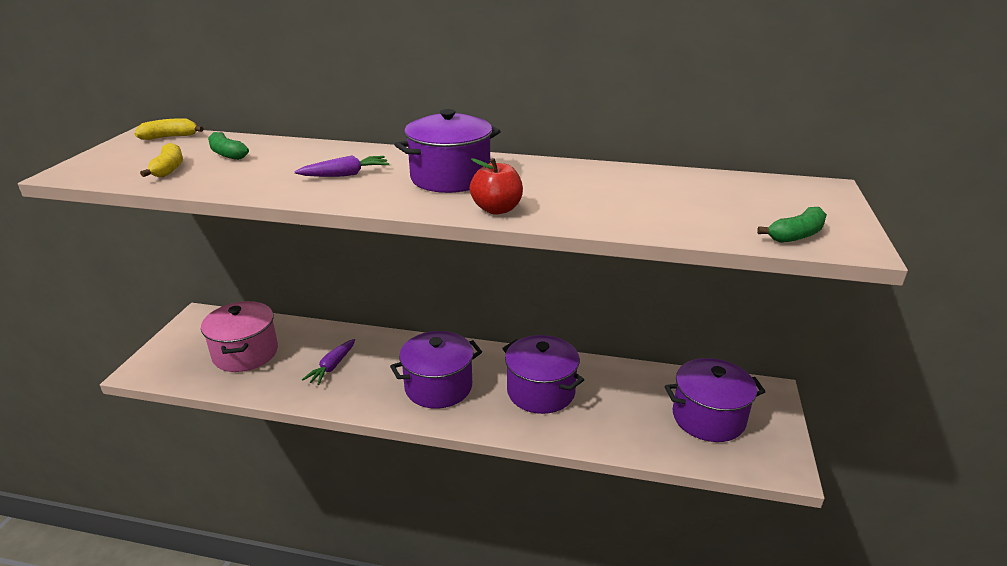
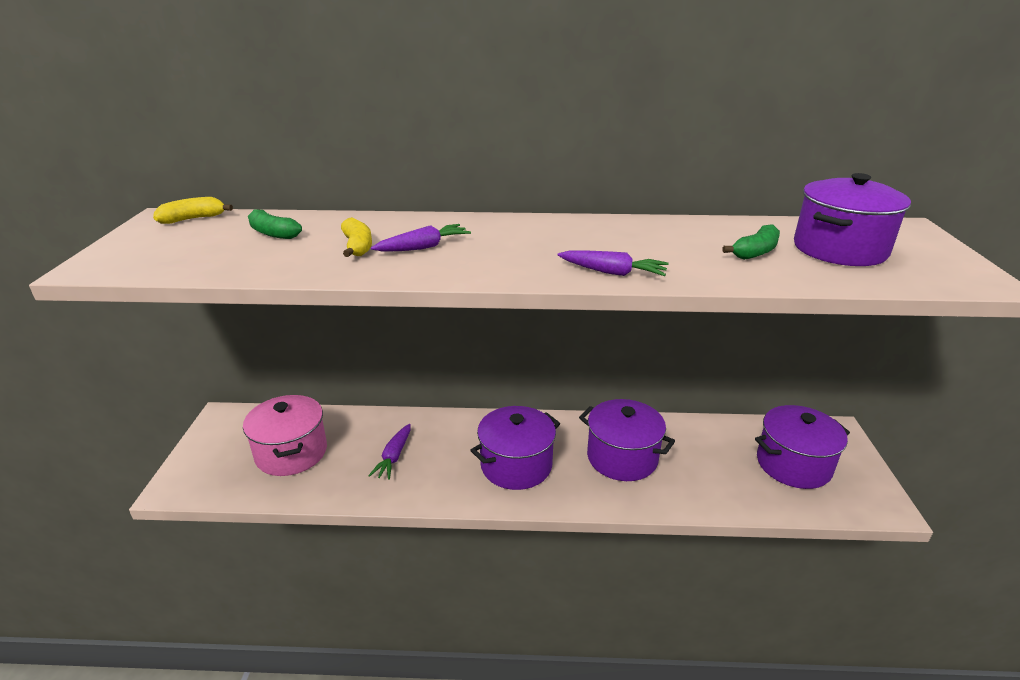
camera: 10 degrees left, 0 degrees up
(169, 169) = (213, 254): yellow banana -> yellow banana (357, 246)
(450, 178) = (539, 243): purple pot -> purple pot (839, 249)
(497, 209) = (613, 272): red apple -> purple carrot
(796, 235) = (923, 276): green banana -> green banana (755, 252)

